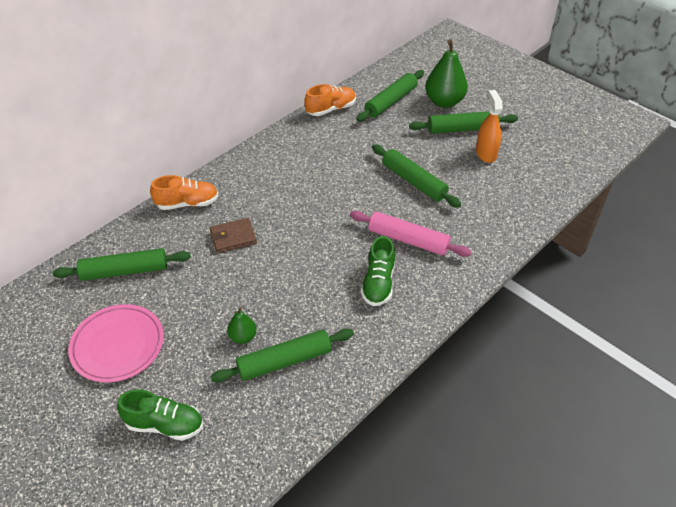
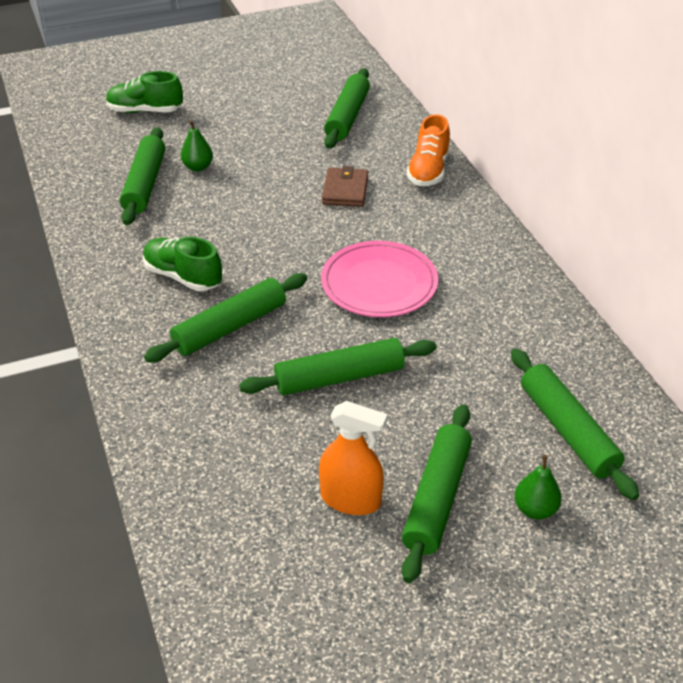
camera: 115 degrees right, 5 degrees down
(118, 345) = (253, 101): pink plate -> pink plate (379, 283)
(165, 424) = (145, 111): green shoe -> green shoe turned 60 degrees clockwise
(331, 109) = (576, 347): orange shoe -> none
(408, 240) = (230, 327): pink rolling pin -> green rolling pin
(444, 102) = (535, 509): green pear -> green pear, size x0.51

